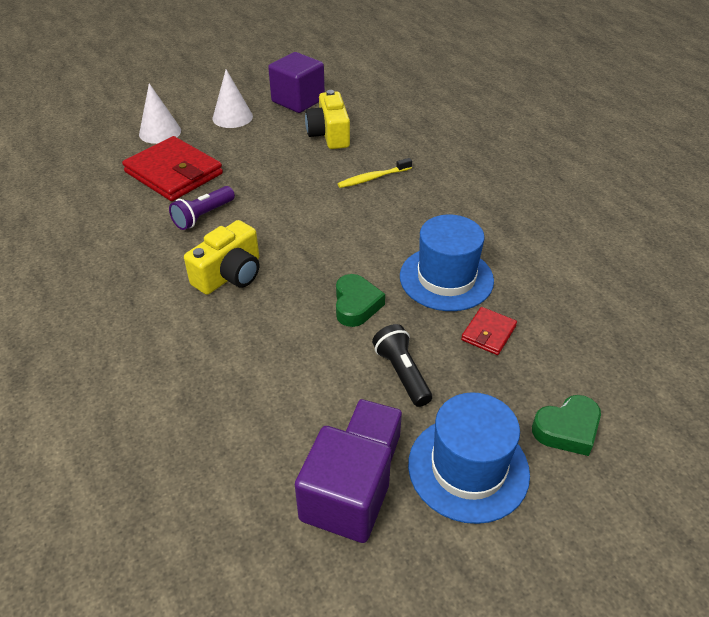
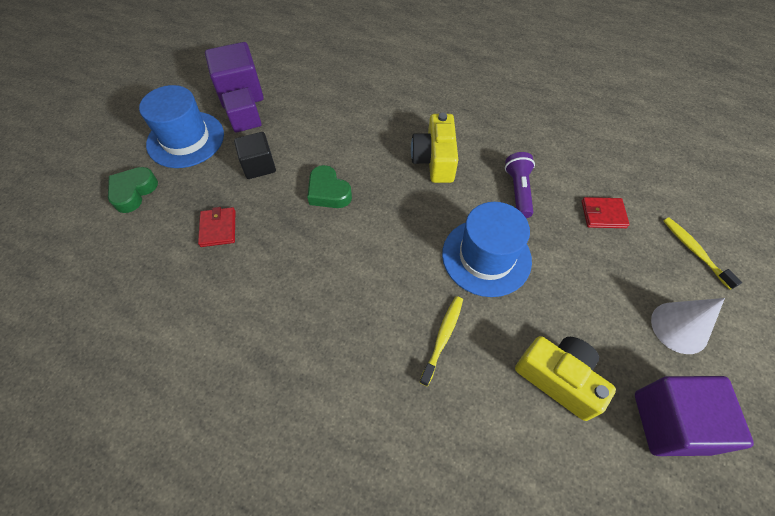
camera: 140 degrees right, 15 degrees up
(160, 132) = (695, 251): white cone -> yellow toothbrush
(174, 173) = (603, 214): red wallet -> red wallet, size x0.48
(402, 373) = (259, 166): black flashlight -> black cube
(446, 278) = (280, 257): blue hat -> blue hat (486, 257)

